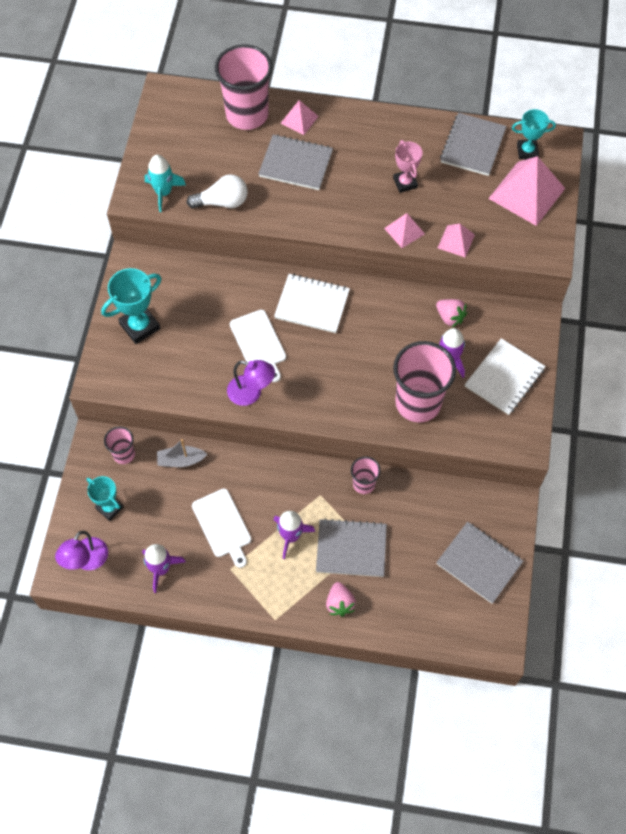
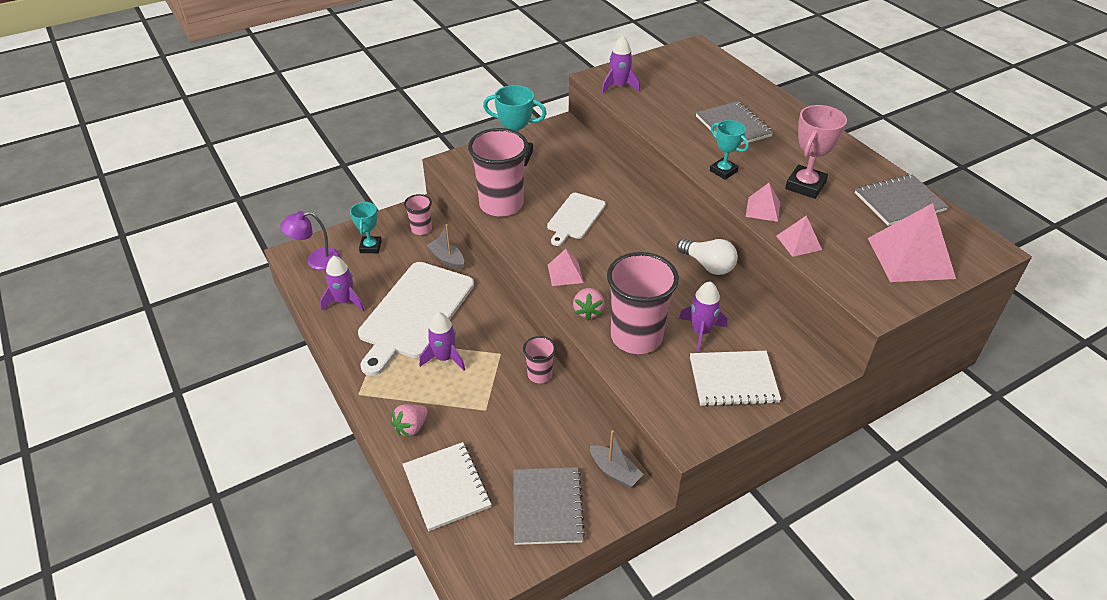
camera: 50 degrees right, 20 degrees down
(163, 192) = (619, 86): turquoise rocket -> purple rocket
(222, 202) = (650, 113): white light bulb -> white light bulb (708, 265)
(222, 525) = (414, 313): white cutting board -> white cutting board, size x1.82
(247, 114) = (736, 86): pink cup -> pink cup (501, 205)
(251, 393) = (528, 238): purple lamp -> none
(299, 119) = (771, 108): pink pyramid -> pink pyramid (565, 273)
(312, 304) = (644, 225): white notebook -> white notebook (447, 487)
(351, 548) = (470, 403): grey notebook -> none
(405, 183) = (805, 185): pink trophy -> pink trophy, size x1.53
(450, 317) = (742, 309): pink strawberry -> pink strawberry (588, 311)
(485, 501) = (615, 471): none -> grey boat
(527, 151) = (949, 235): turquoise trophy -> turquoise trophy (723, 171)

